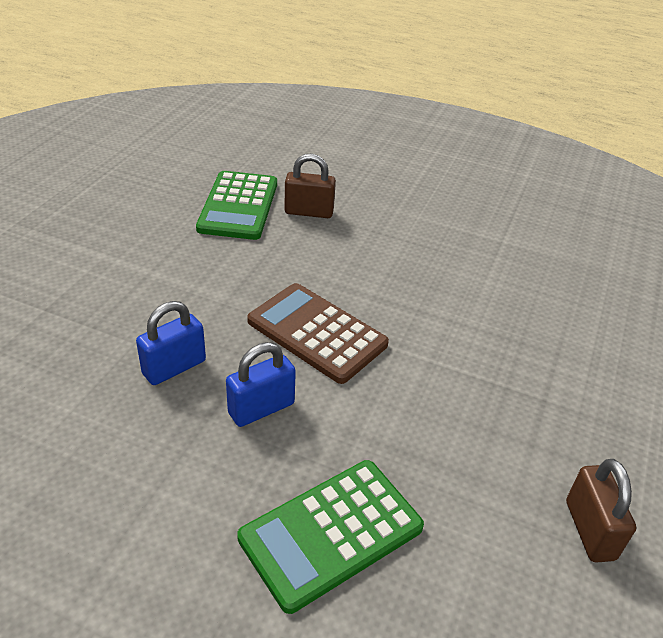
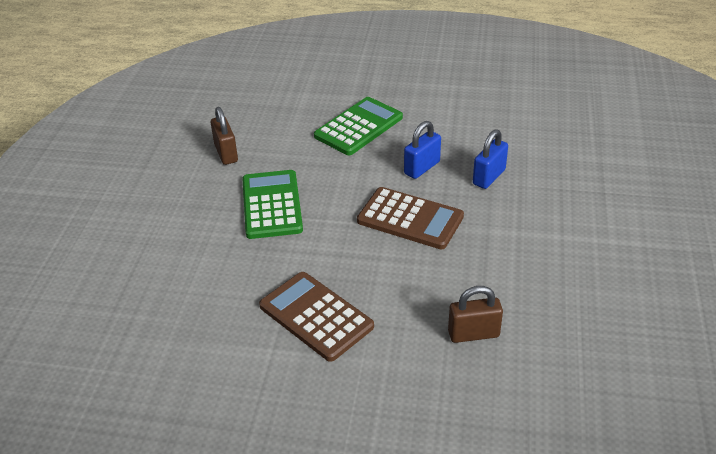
camera: 170 degrees right, 0 degrees up
(238, 206) = (544, 323): green calculator -> green calculator (271, 205)
(457, 256) = (316, 316): none -> brown calculator

